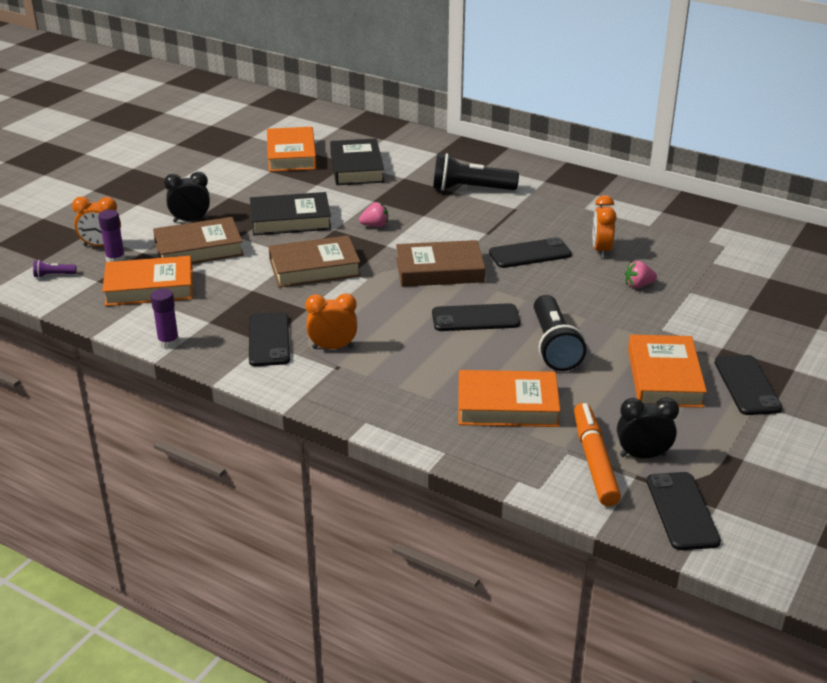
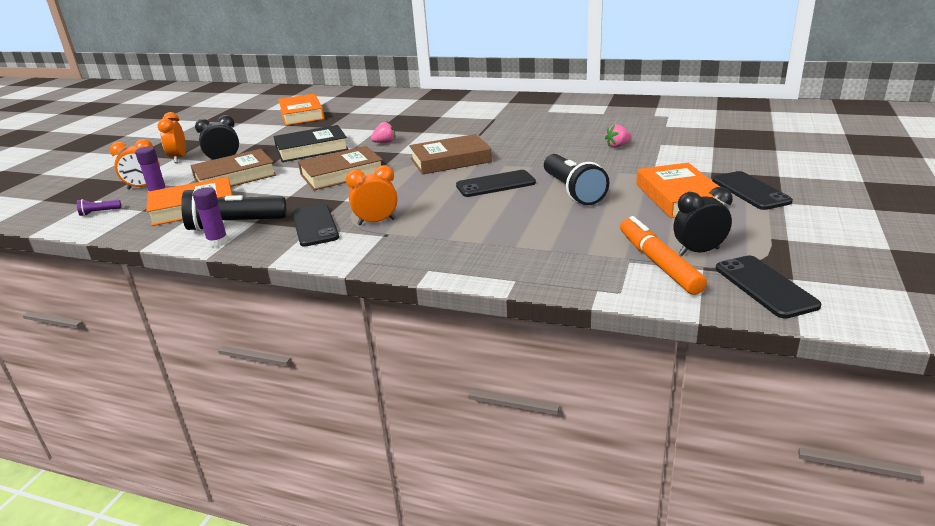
camera: 10 degrees left, 5 degrees down
(357, 168) = (357, 114): black book -> none
(470, 189) = (453, 113): black flashlight -> black flashlight (234, 225)
(507, 406) = (555, 237): orange book -> none
(530, 254) = (520, 141): black phone -> none
(601, 250) = (575, 131): orange clock -> orange clock (179, 158)

